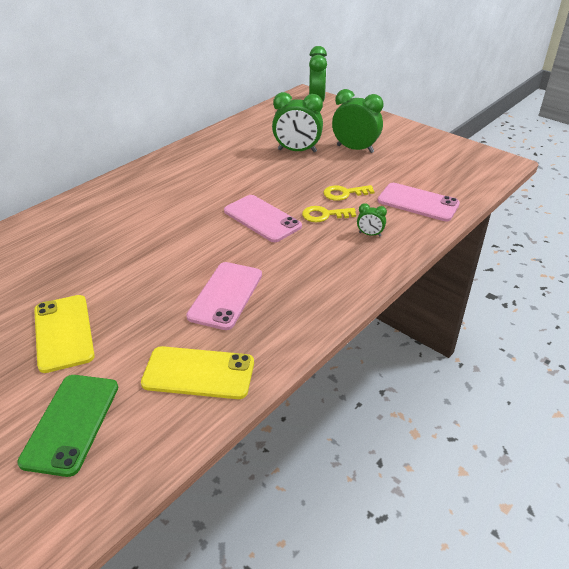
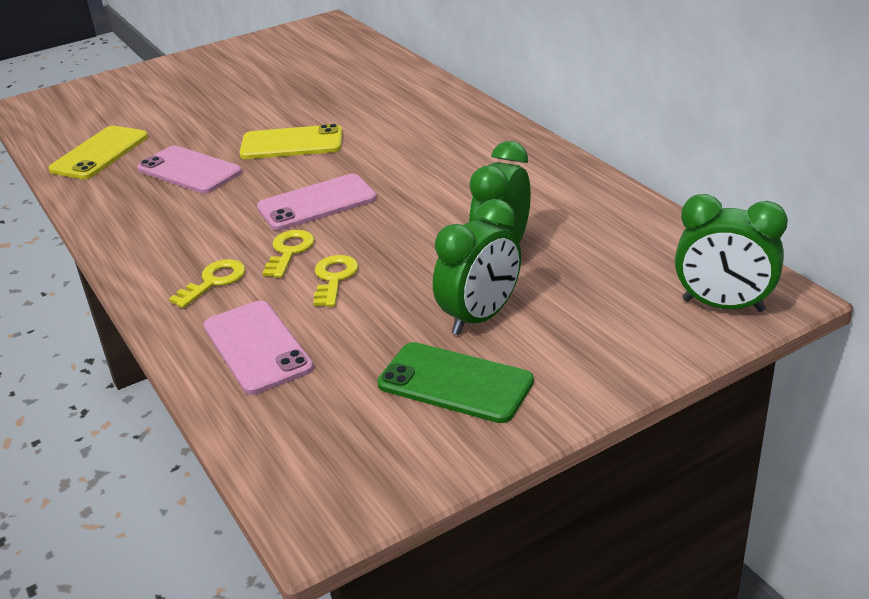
camera: 110 degrees right, 5 degrees down
(64, 332) = (213, 98): yellow phone -> yellow phone (292, 143)
(71, 423) = (107, 105): green phone -> green phone (455, 383)
(370, 234) = (214, 281): green clock -> yellow key
(418, 202) = (257, 347): pink phone -> pink phone turned 75 degrees counterclockwise

